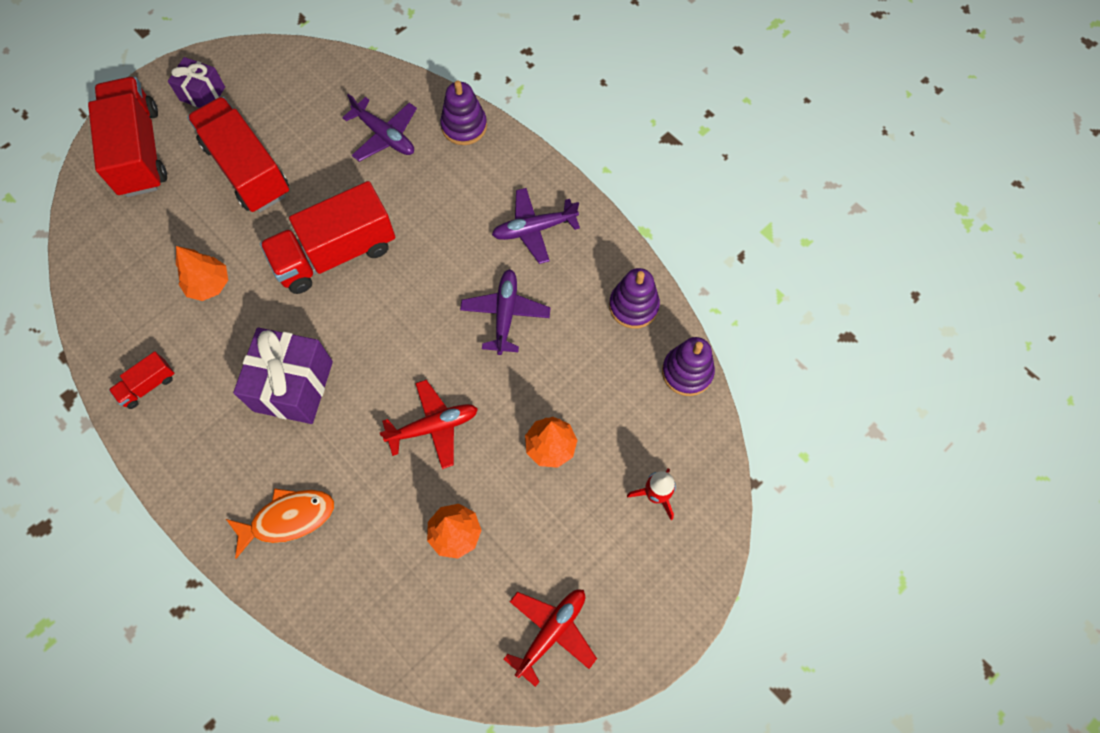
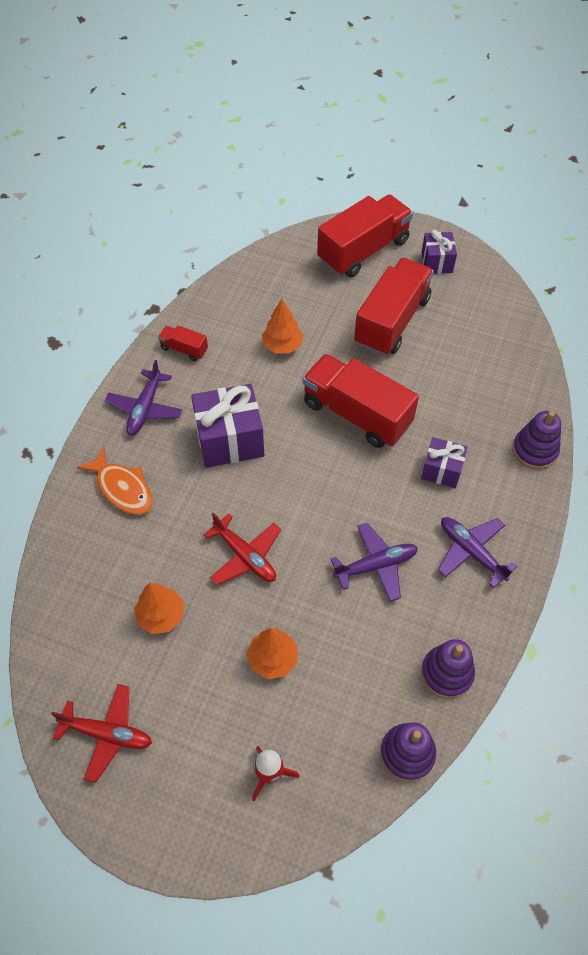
camera: 65 degrees right, 10 degrees down
(384, 136) = (484, 397): purple plane -> purple plane (145, 408)
(440, 211) = (441, 470): none -> purple gift

